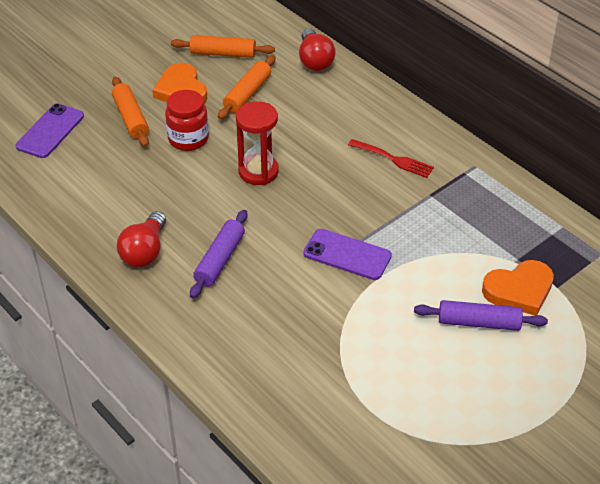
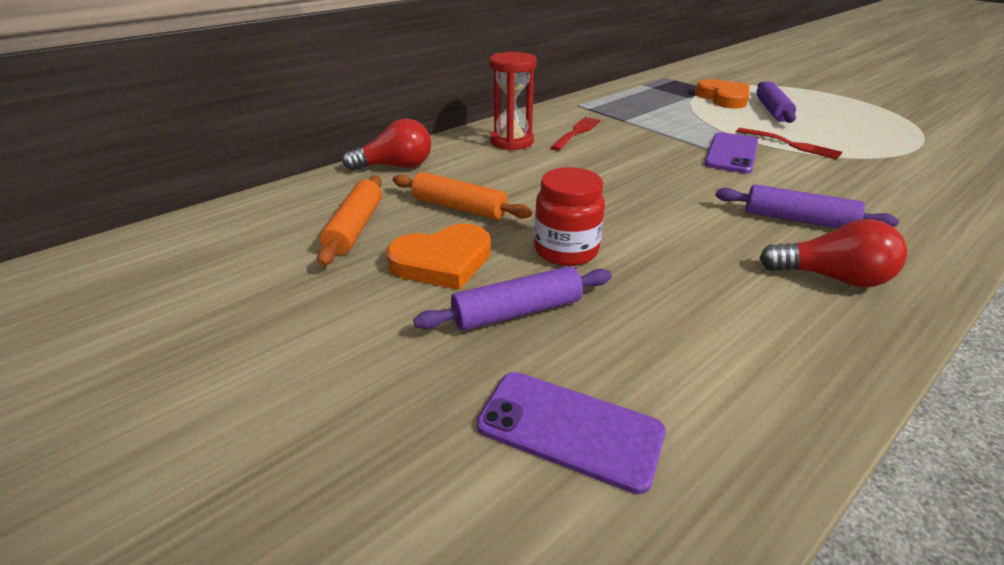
camera: 90 degrees left, 10 degrees down
(131, 118) = (517, 311): orange rolling pin -> purple rolling pin
(258, 172) = (621, 198): red hourglass -> red hourglass (512, 142)
(372, 305) = (791, 144): none -> red fork

